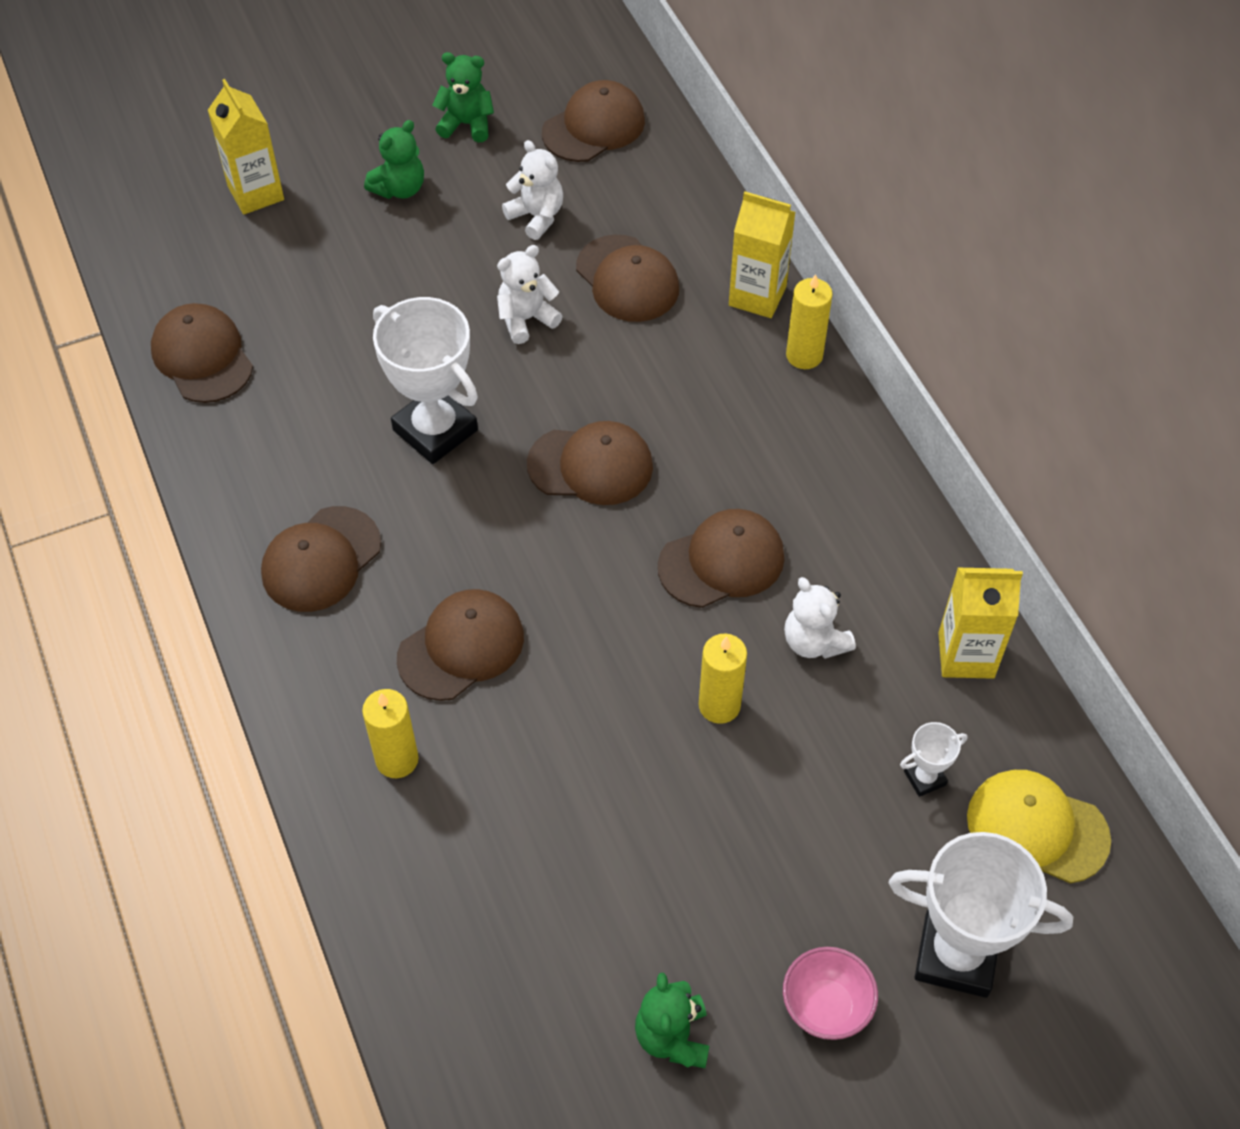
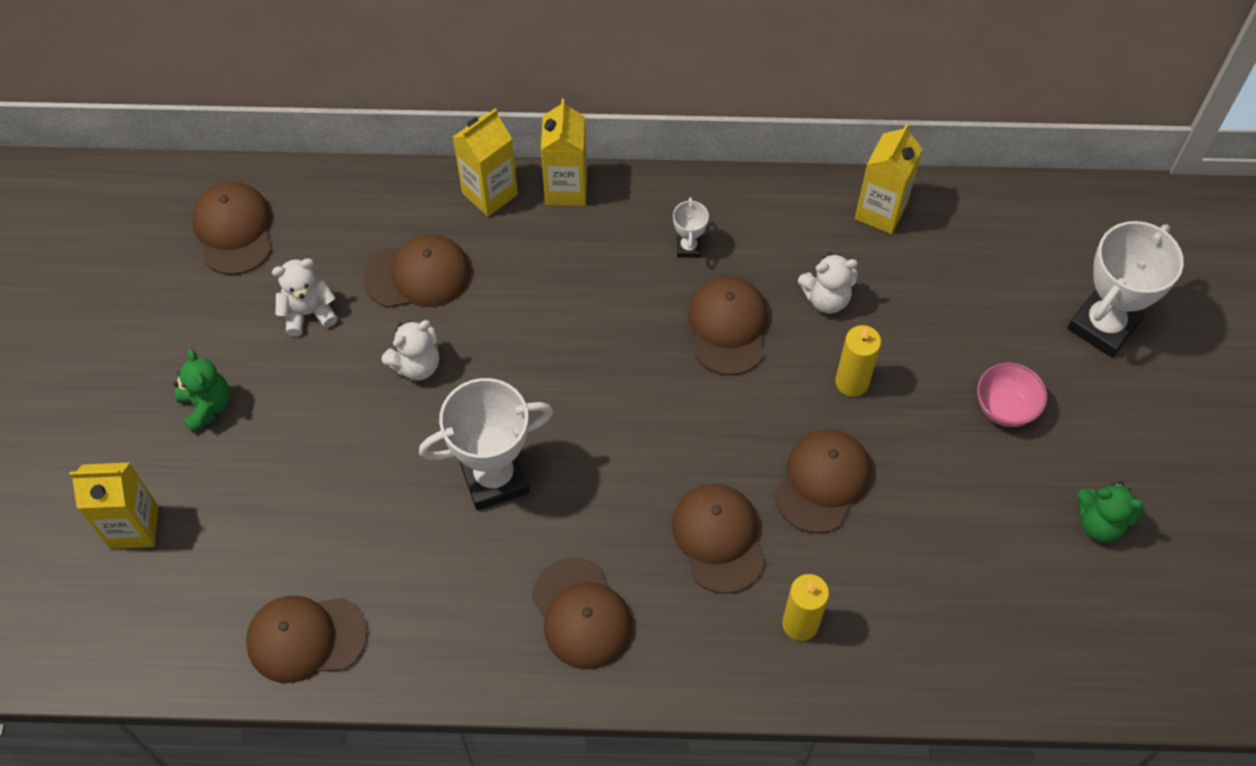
camera: 65 degrees left, 5 degrees up
(466, 124) = (165, 324): green teddy bear -> none
(526, 319) = (416, 365): white teddy bear -> white teddy bear turned 120 degrees counterclockwise
(591, 465) = (592, 378): brown cap -> brown cap (822, 481)
(804, 355) = (566, 189): yellow candle -> yellow carton
(826, 1007) = (1112, 419): pink bowl -> pink bowl (1005, 408)
(924, 778) = (966, 282): white trophy -> white trophy (688, 247)
(1037, 828) = (1030, 235): yellow cap -> none

